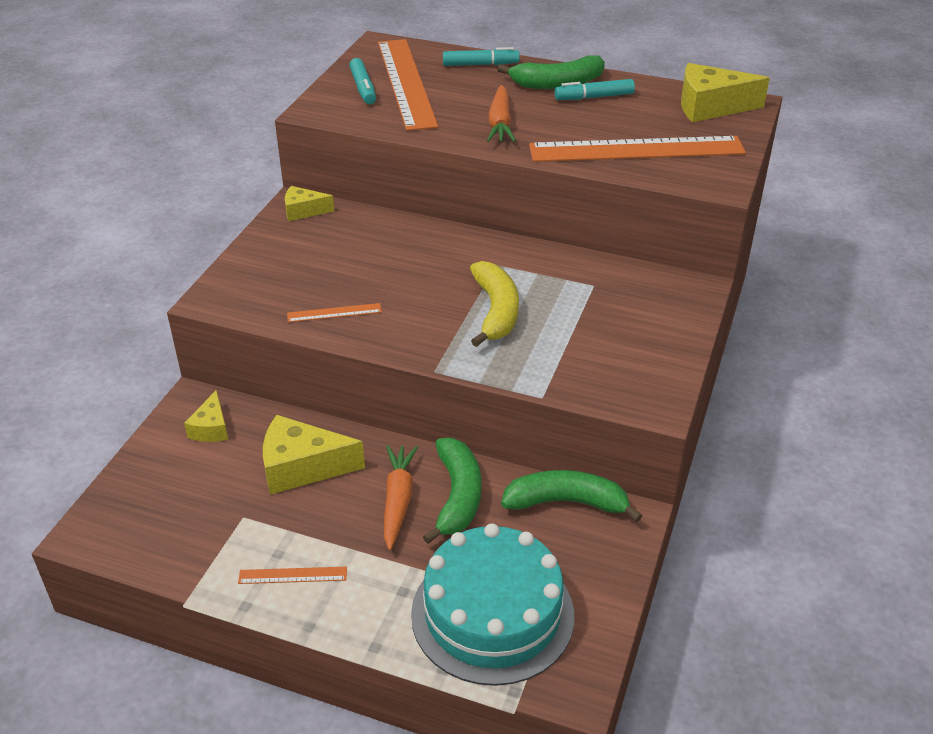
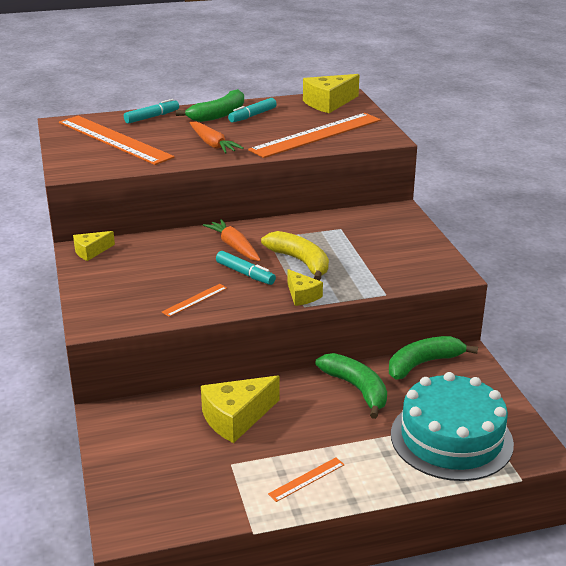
camera: 35 degrees left, 10 degrees down
(211, 428) = (140, 424): yellow cheese -> yellow cheese (302, 295)
(363, 88) = (87, 150): turquoise marker -> turquoise marker (245, 274)
(398, 500) = (322, 407): orange carrot -> orange carrot (234, 246)

